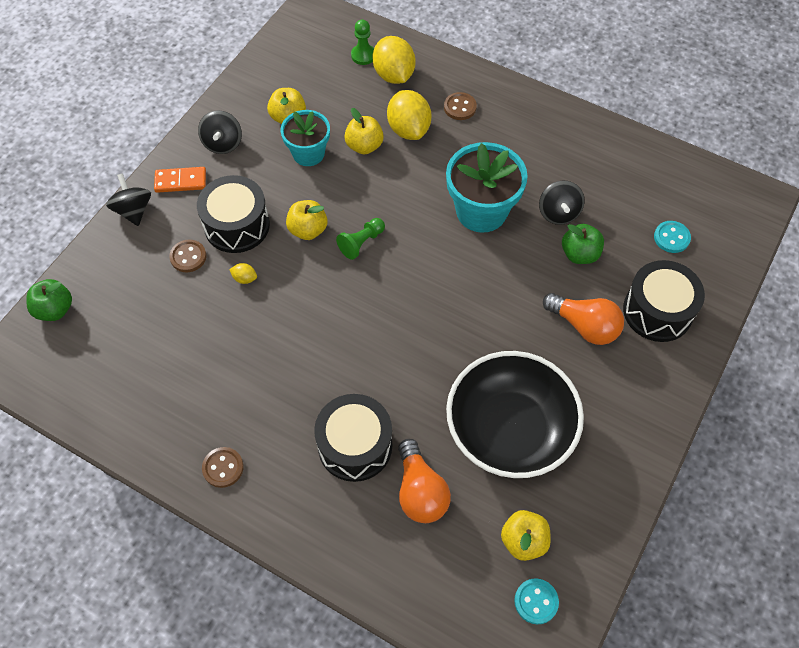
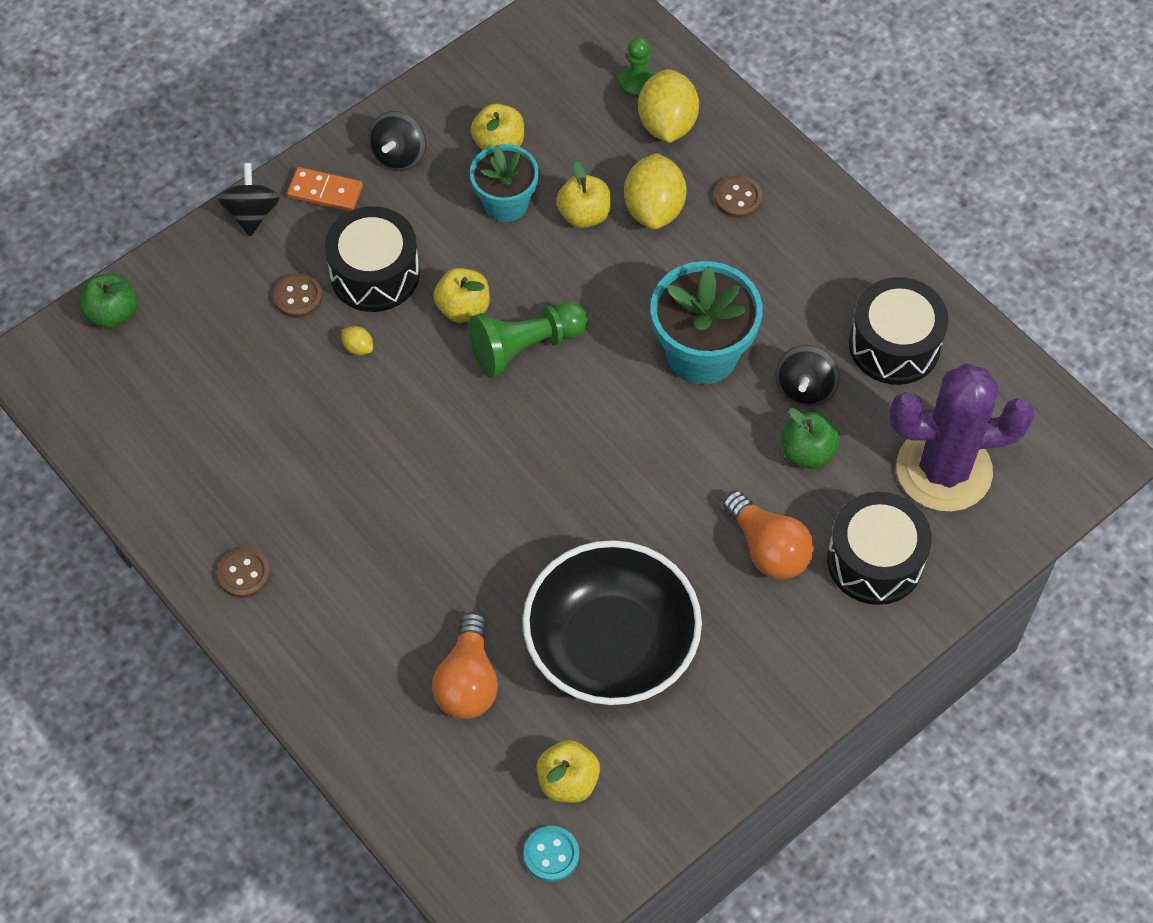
camera: 20 degrees right, 0 degrees up
(355, 445) = (411, 601): black drum -> black drum (894, 345)
(361, 243) = (525, 347): green pawn -> green pawn, size x1.63
(671, 238) = (944, 470): turquoise button -> purple cactus

